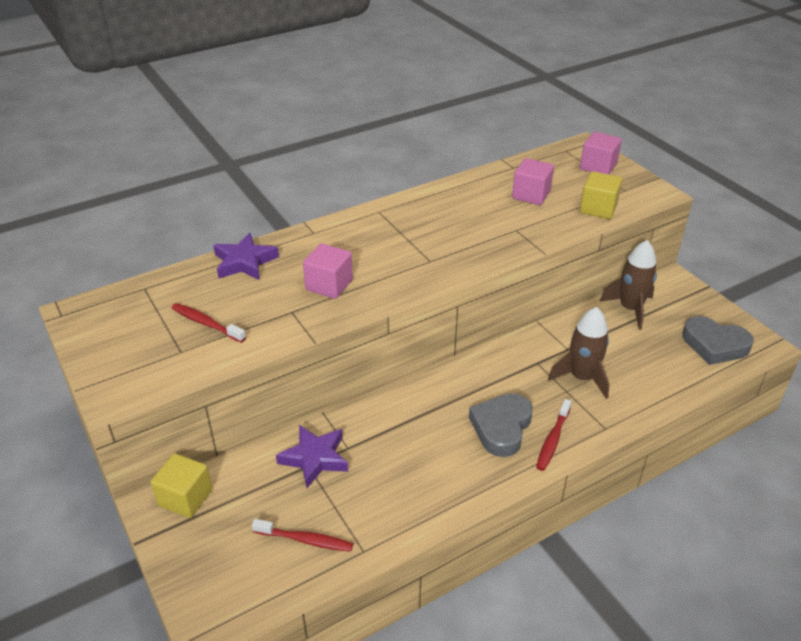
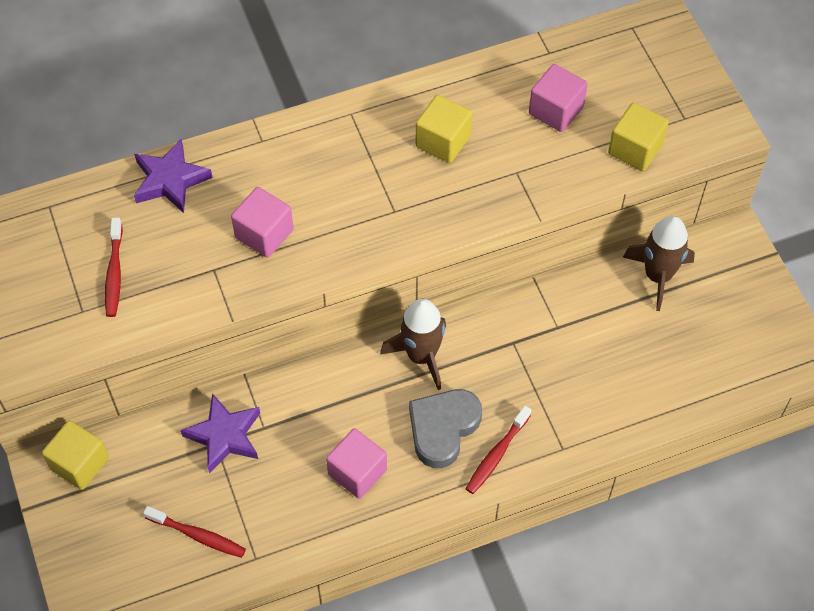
camera: 10 degrees right, 20 degrees up
(206, 323) = (114, 273): red toothbrush -> red toothbrush turned 135 degrees counterclockwise
(454, 219) = (443, 141): none -> yellow cube
(582, 377) = (559, 373): brown rocket -> brown rocket (421, 355)
(598, 167) = (664, 67): pink cube -> pink cube (357, 472)
(714, 345) = (742, 349): grey heart -> none

